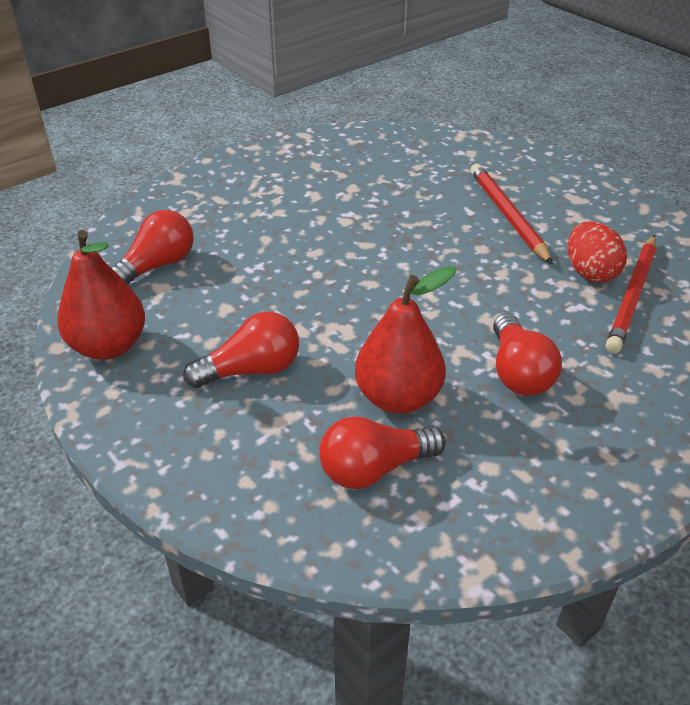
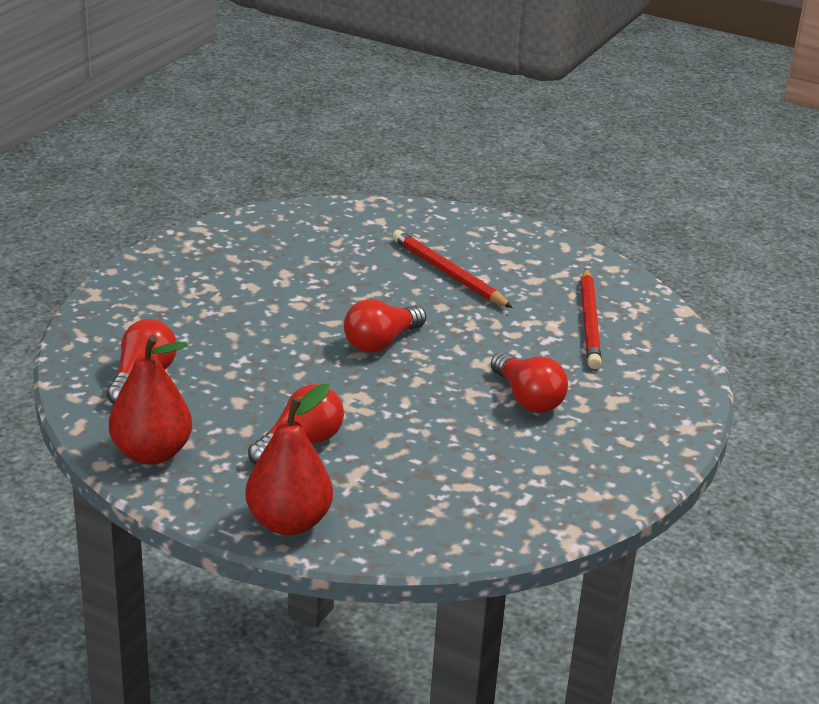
camera: 25 degrees left, 10 degrees down
(375, 469) = (453, 490): red light bulb -> red light bulb (381, 342)
(398, 397) = (441, 437): red pear -> red pear (289, 522)
(590, 272) = (546, 309): red egg -> none

